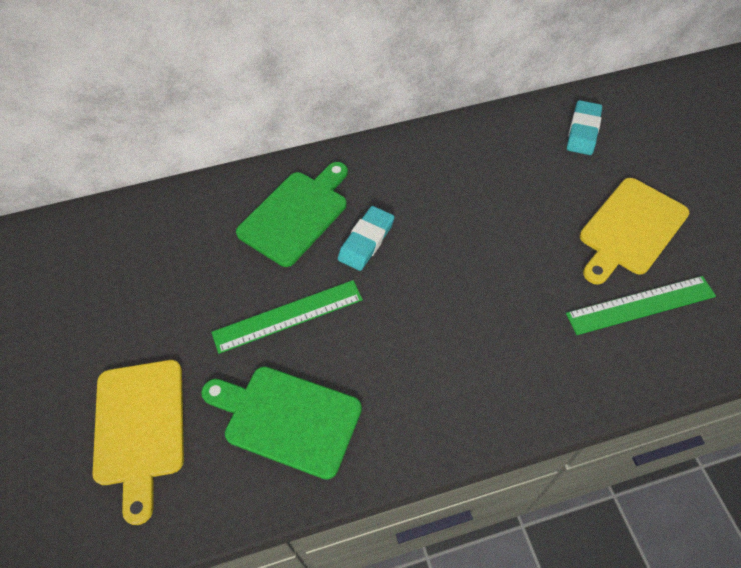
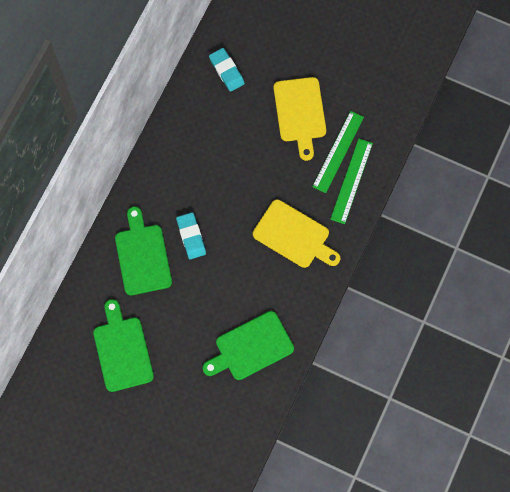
camera: 50 degrees left, 15 degrees up
(139, 428) = (197, 413): yellow cutting board -> yellow cutting board (294, 236)
(161, 281) = (122, 350): none -> green cutting board
(288, 316) = (199, 307): green ruler -> green ruler (351, 181)

